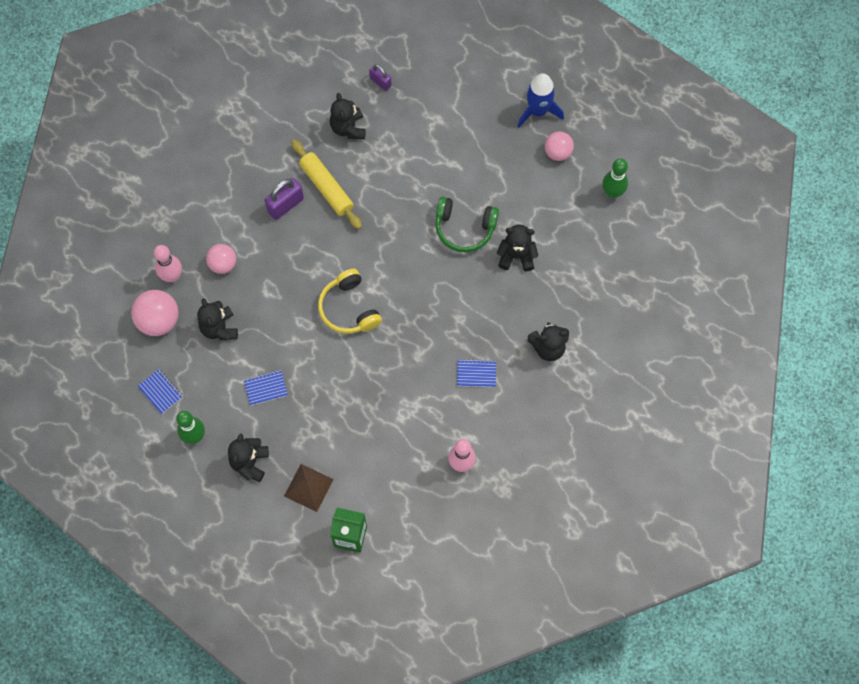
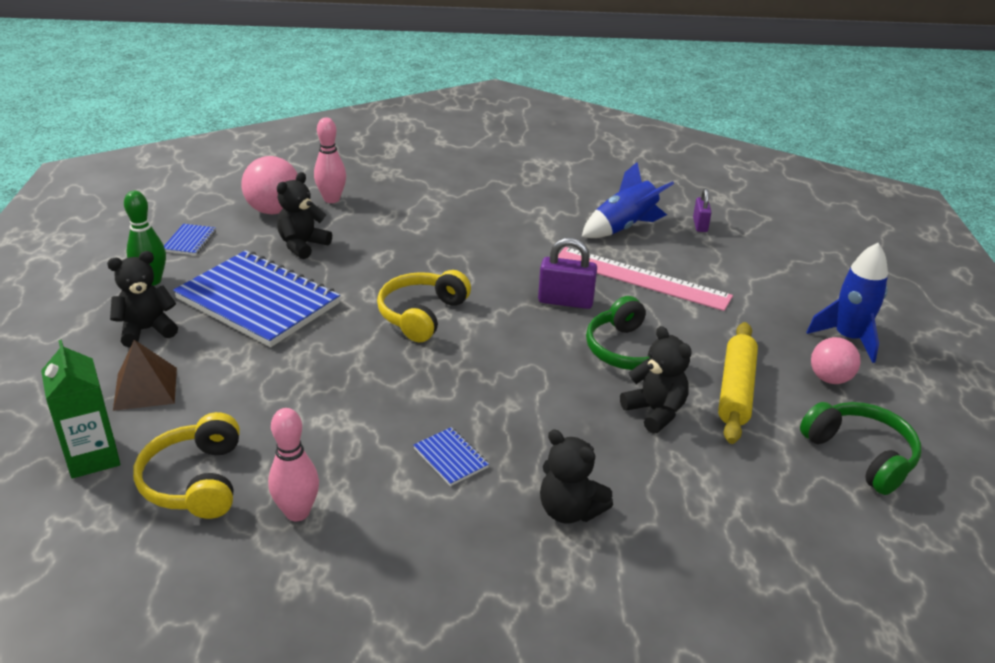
camera: 50 degrees right, 35 degrees down
(223, 264) = (378, 220): pink ball -> none
(265, 388) = (258, 301): blue notebook -> blue notebook, size x2.49
(285, 205) = (490, 227): purple padlock -> purple padlock (565, 301)
(327, 187) = (542, 242): yellow rolling pin -> yellow rolling pin (736, 390)
(348, 128) = (624, 228): black teddy bear -> blue rocket
(405, 497) = (194, 481): none -> yellow headphones
(406, 165) = (641, 278): none -> pink ruler
(612, 192) = (861, 455): green bowling pin -> green headphones

